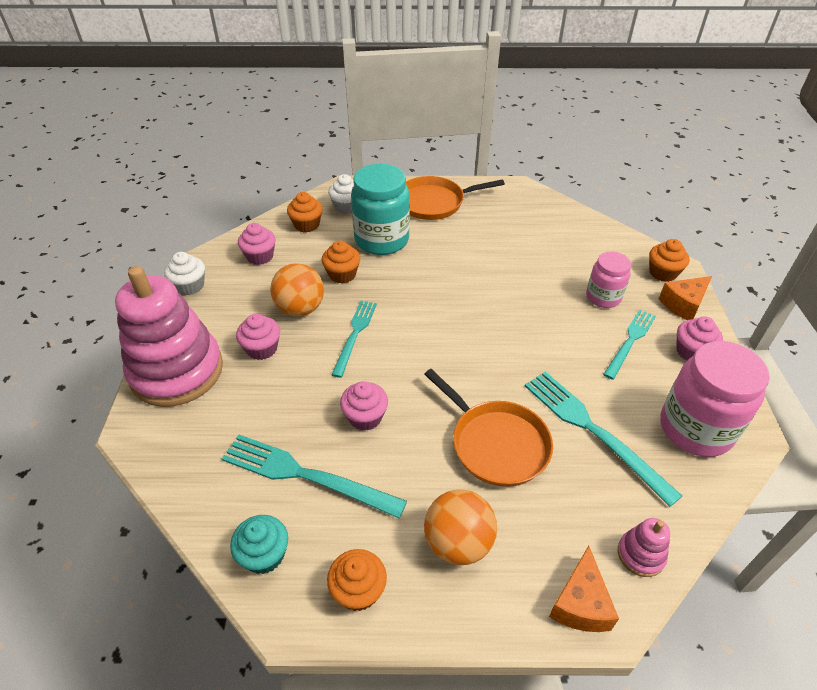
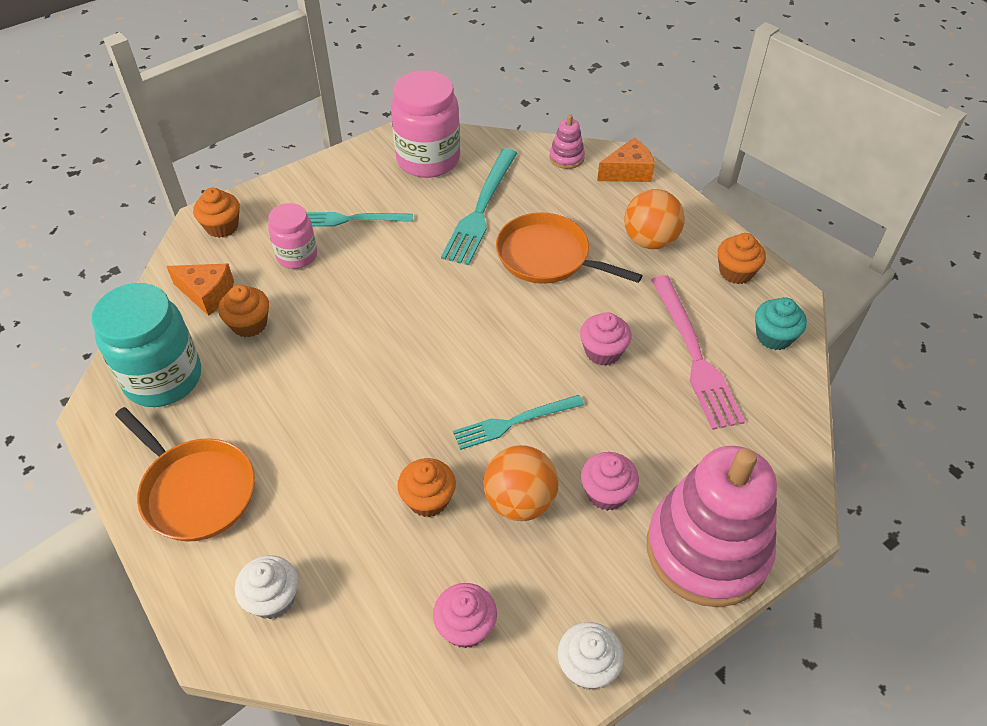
camera: 125 degrees left, 5 degrees up
(306, 475) = (694, 355): turquoise fork -> pink fork
(307, 225) = (353, 620): orange cupcake -> orange cupcake (249, 324)
(382, 240) = (327, 500): turquoise jar -> turquoise jar (163, 378)
(496, 444) = (547, 256): orange pan -> orange pan turned 75 degrees counterclockwise
(683, 304) = (268, 201): orange cheese -> orange cheese (207, 294)
(692, 352) = (335, 181): pink cupcake -> none

